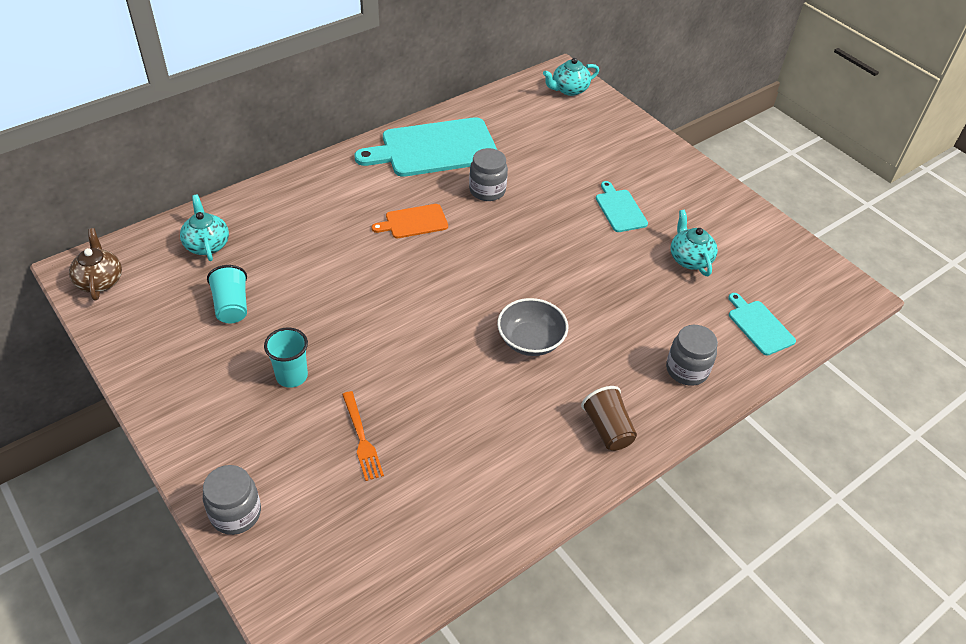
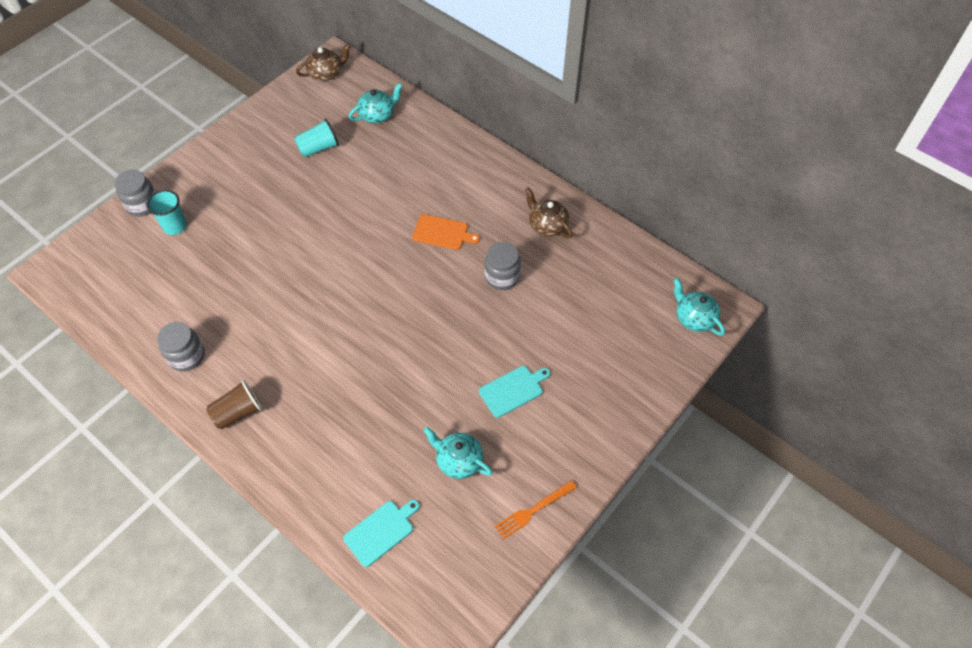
camera: 80 degrees right, 10 degrees up
(292, 376) = (259, 200): turquoise cup -> turquoise cup (175, 226)
(361, 438) = (209, 254): orange fork -> orange fork (533, 510)
(414, 222) = (442, 233): orange cutting board -> orange cutting board turned 135 degrees clockwise
(434, 148) = (547, 225): turquoise cutting board -> brown teapot
(530, 340) = (323, 342): grey bowl -> none
(687, 370) = (312, 469): grey jar -> grey jar (186, 356)
(689, 259) = (458, 461): turquoise teapot -> turquoise teapot turned 120 degrees counterclockwise

